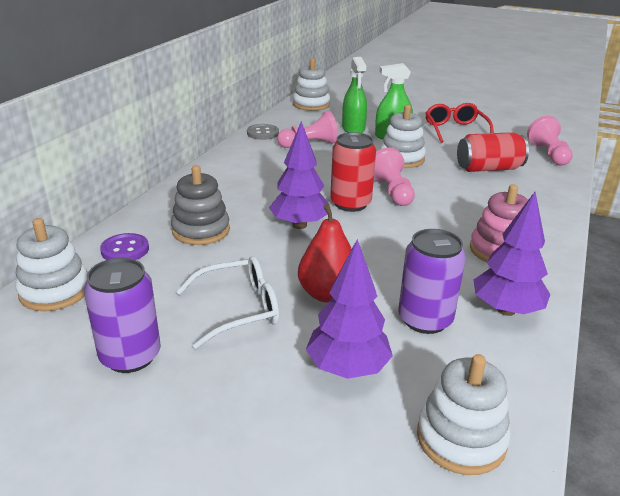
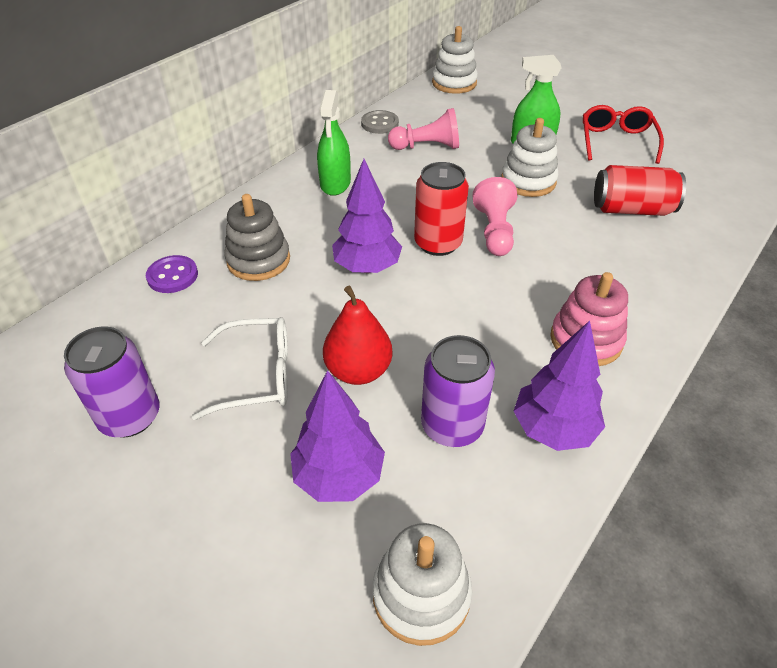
camera: 15 degrees right, 15 degrees up
(55, 291) = (88, 320): white stacking toy -> none
(353, 129) = (489, 127): green spray bottle -> green spray bottle (335, 183)
(548, 154) = (723, 194): pink pawn -> none

